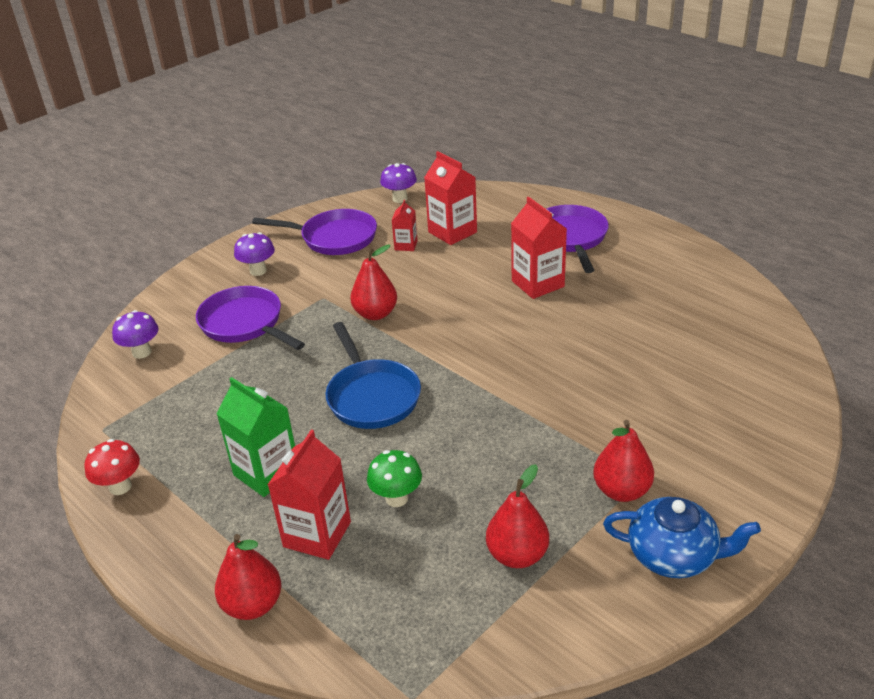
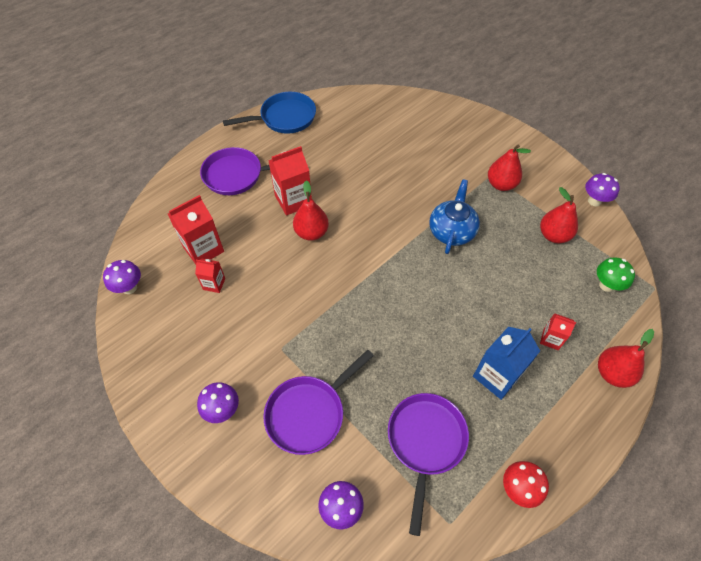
camera: 90 degrees left, 20 degrees up
(266, 472) = (497, 376): green carton -> blue carton
(317, 534) = (550, 339): red carton -> red carton, size x0.55
(334, 238) = (183, 343): purple pan -> purple pan (425, 442)
(372, 396) = (415, 309): blue pan -> blue pan (284, 118)
(375, 314) = (312, 307): red pear -> red pear (311, 232)
(396, 498) = (515, 293): green mushroom -> green mushroom (606, 285)
(613, 628) = (594, 201): none -> purple mushroom
(673, 556) = (545, 171): blue teapot -> blue teapot (452, 231)

